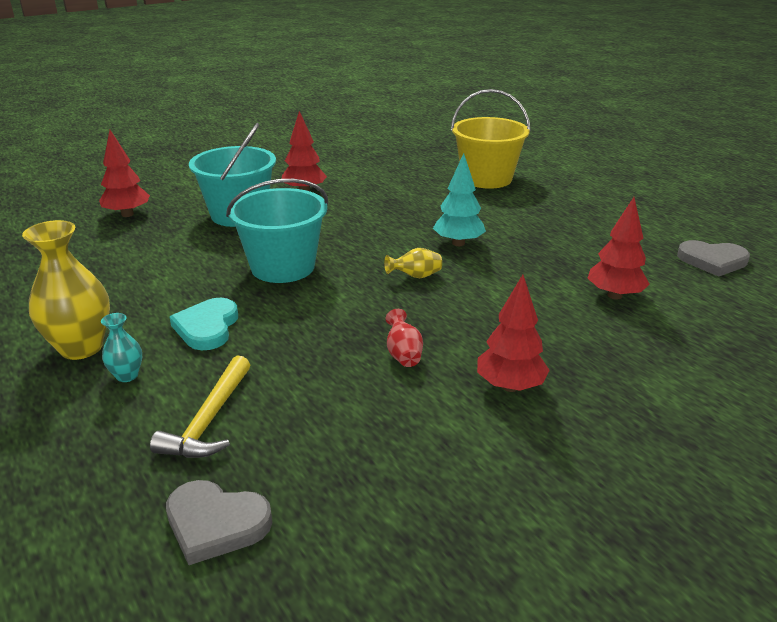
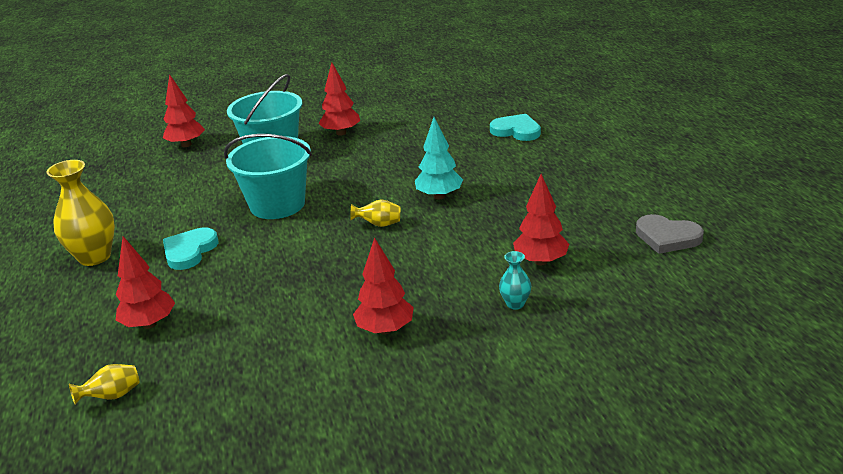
camera: 20 degrees right, 0 degrees up
(127, 375) = (113, 282): turquoise vase -> turquoise vase (515, 304)
(209, 420) = (149, 324): yellow hammer -> red tree
(216, 523) = (112, 396): grey heart -> yellow vase
(403, 354) = (321, 292): red vase -> none
(486, 178) = (516, 131): yellow bucket -> turquoise heart

